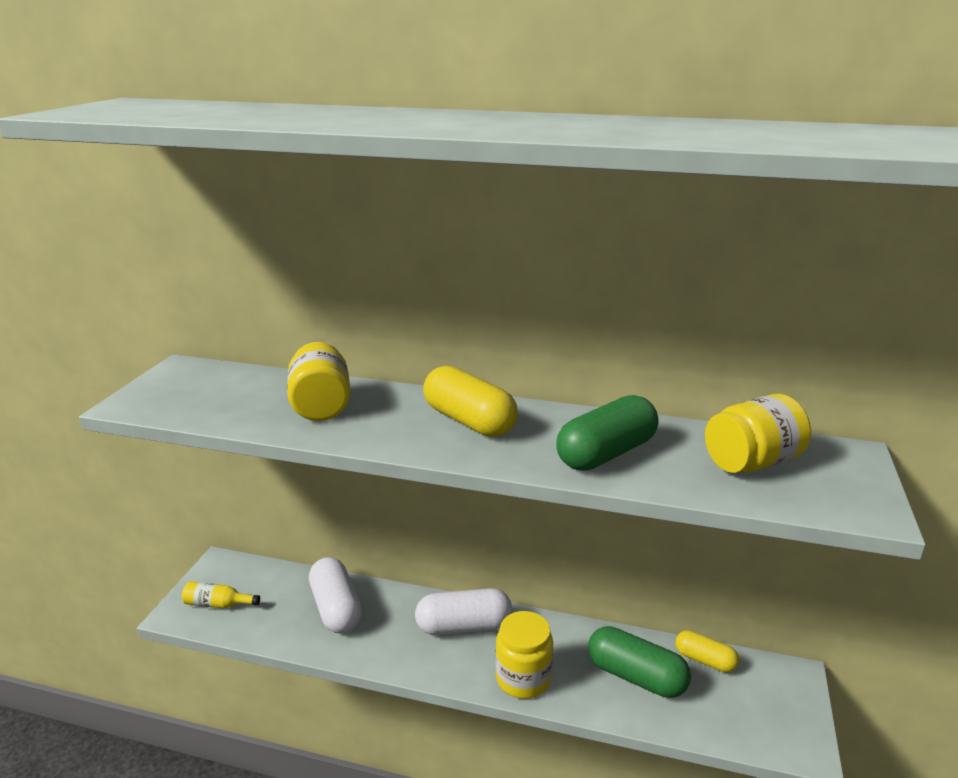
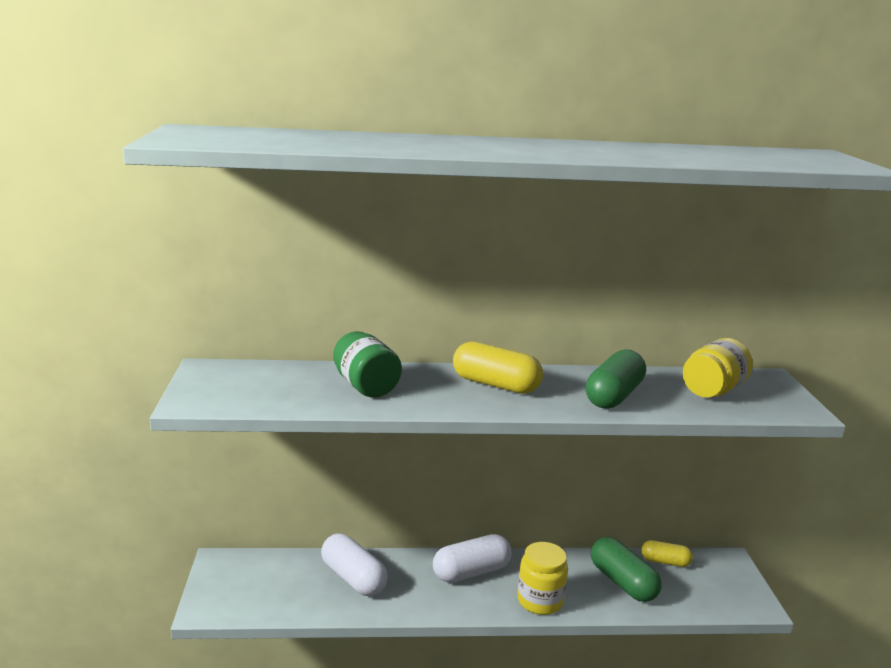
camera: 20 degrees left, 5 degrees down
(218, 604) = (240, 594): yellow bottle -> none
(321, 406) = (366, 386): yellow jar -> green jar
(636, 676) = (622, 582): green capsule -> green capsule turned 45 degrees clockwise

